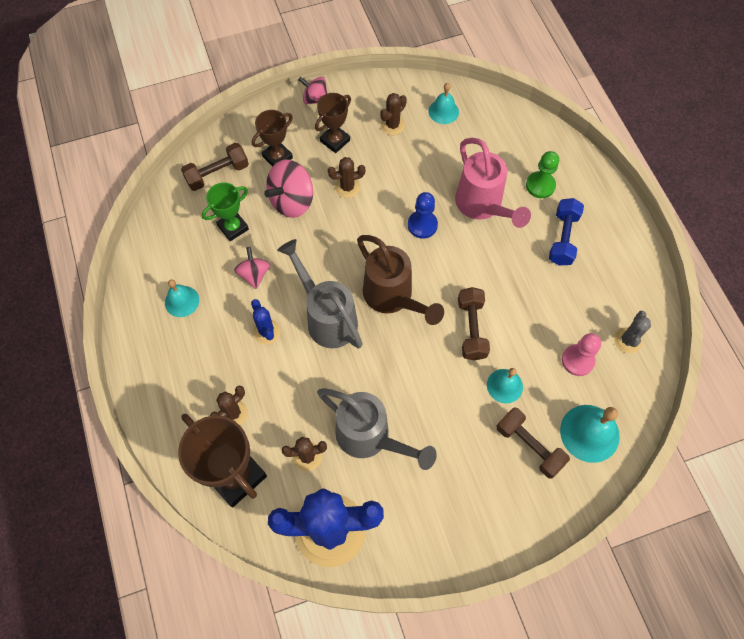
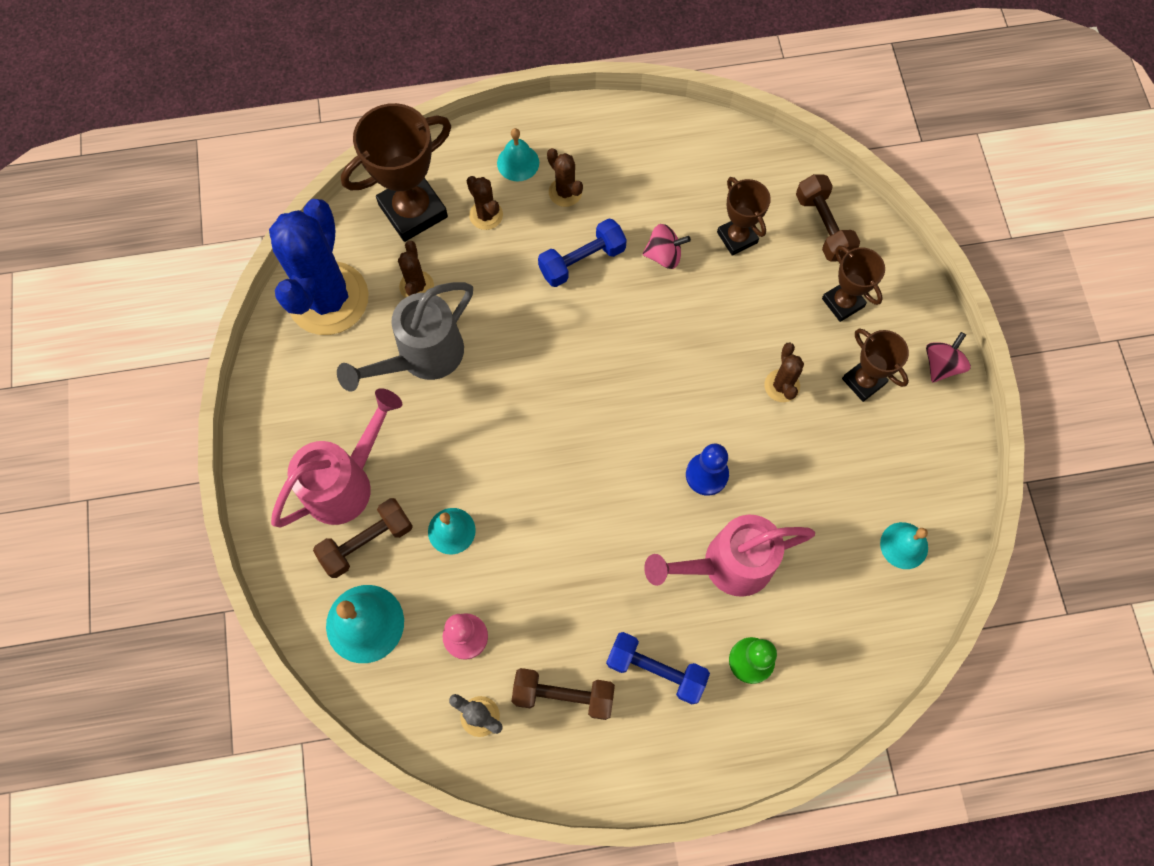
camera: 100 degrees right, 5 degrees up
(182, 301) = (640, 172): turquoise bell -> turquoise bell (518, 162)
(233, 227) = (737, 237): green trophy -> brown trophy
(266, 332) = (582, 261): blue cactus -> blue dumbbell
(292, 201) = (768, 312): pink spinning top -> none
(327, 317) = (588, 332): grey watering can -> none
(392, 125) = (884, 465): brown cactus -> brown cactus (565, 192)
(392, 297) = (602, 415): brown watering can -> none
(471, 329) = (538, 506): brown dumbbell -> brown dumbbell (563, 695)
(487, 473) = (346, 482): none -> pink watering can

